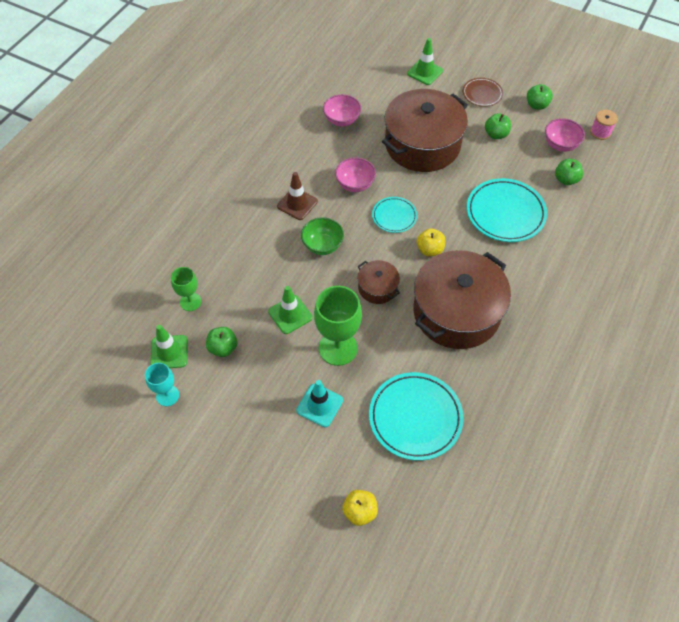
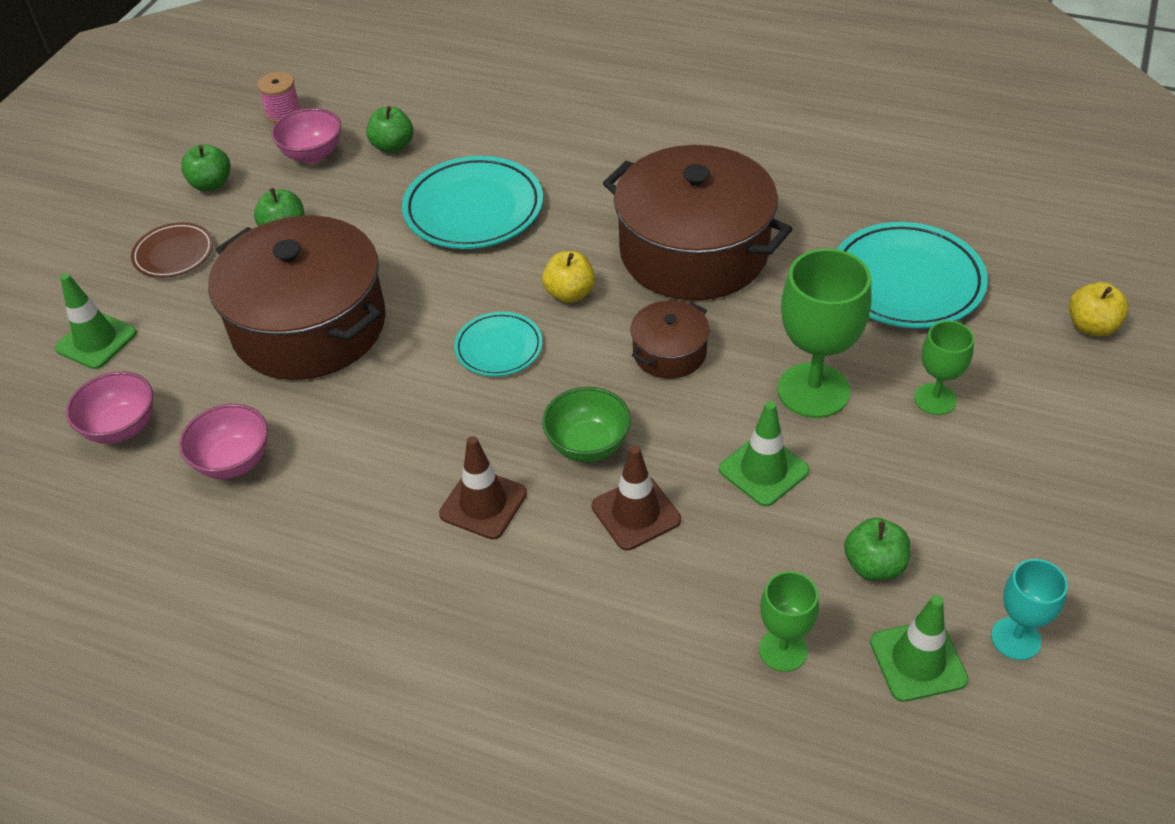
camera: 95 degrees left, 10 degrees down
(277, 259) = (636, 513): none -> brown traffic cone
(319, 405) = (935, 399): turquoise traffic cone -> green goblet
(355, 184) = (422, 415): pink bowl -> pink bowl (122, 428)

